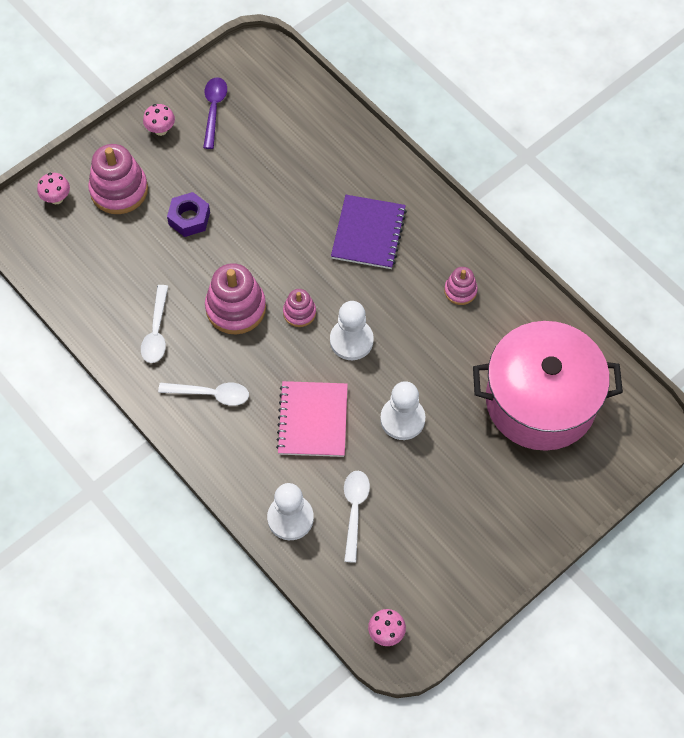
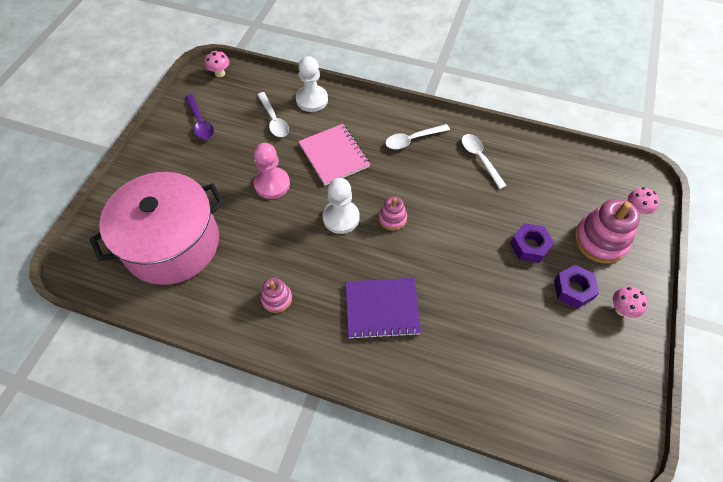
camera: 150 degrees right, 5 degrees down
(185, 164) = (573, 289): none -> purple nut
(214, 110) = (599, 355): purple spoon -> purple spoon (200, 122)
(236, 308) = (440, 199): pink stacking toy -> none
(368, 233) = (382, 309): purple notebook -> purple notebook turned 75 degrees counterclockwise
(402, 419) = (272, 184): white pawn -> pink pawn

